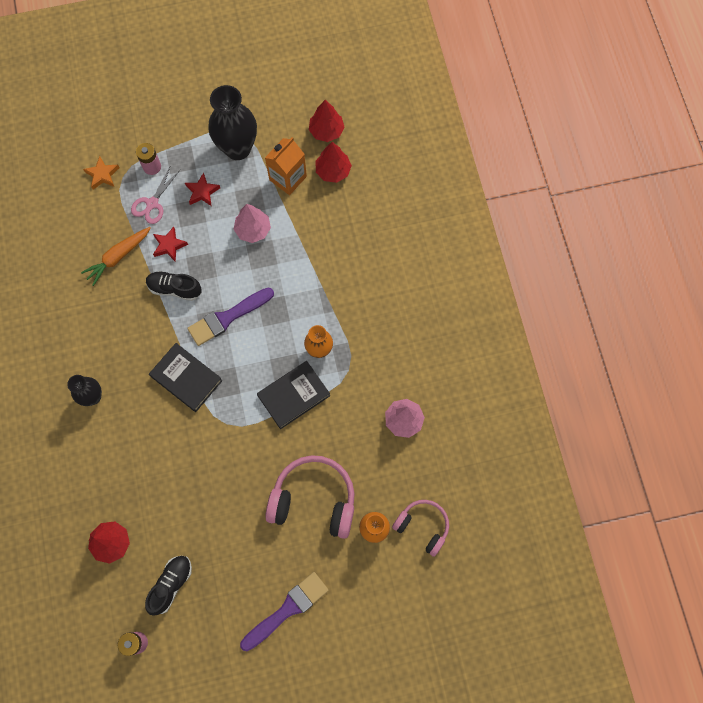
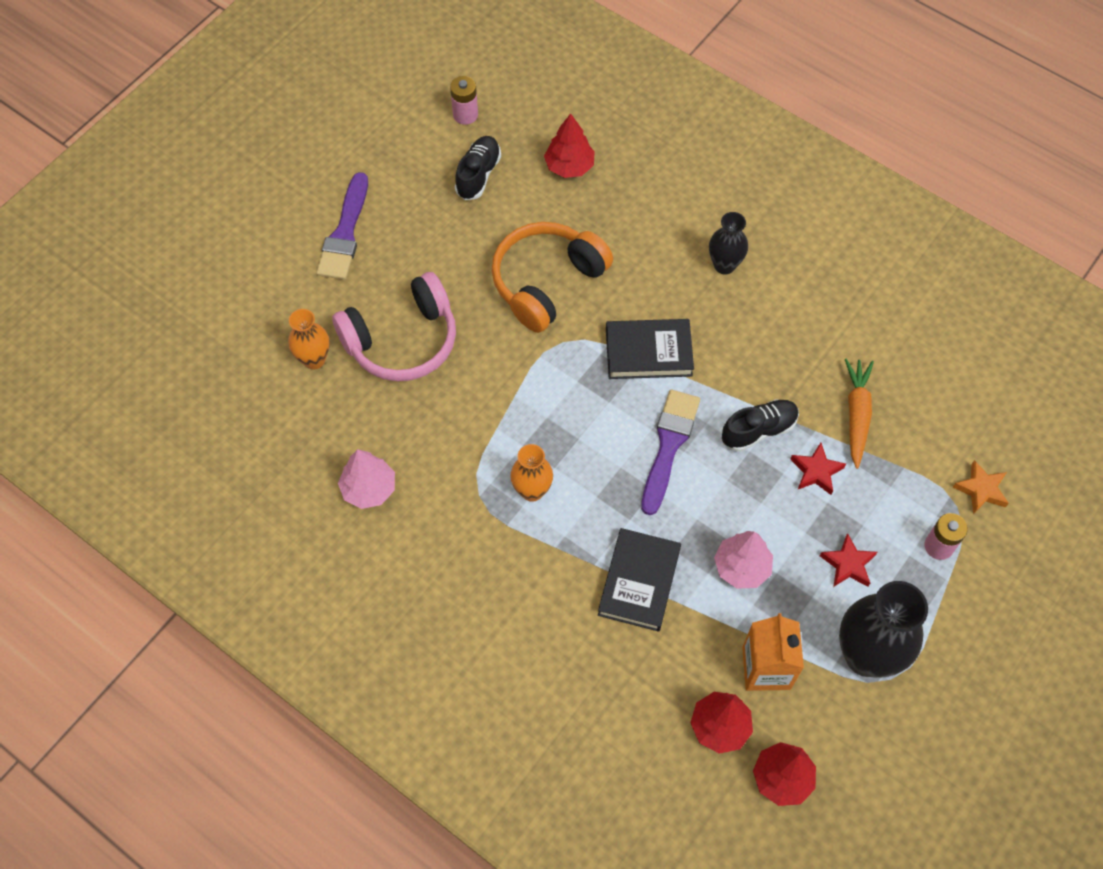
camera: 140 degrees right, 10 degrees down
(152, 203) = (888, 503): pink scissors -> none
(171, 584) = (478, 175): black shoe -> black shoe turned 150 degrees counterclockwise
(200, 470) = (547, 282): none -> orange headphones
(293, 395) = (516, 422): black book -> black book (639, 582)
(422, 526) = (262, 399): pink headphones -> none

